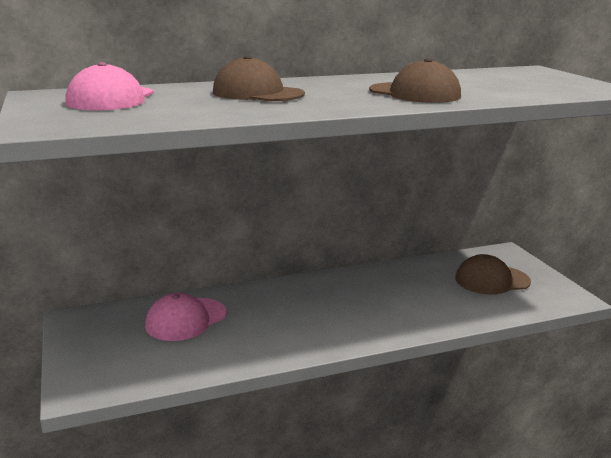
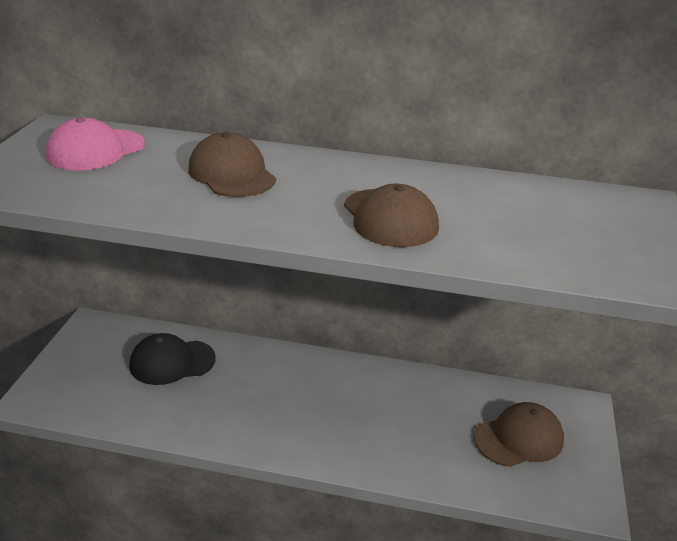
camera: 30 degrees right, 10 degrees up
(186, 319) = (172, 362): pink cap -> black cap
(492, 280) = (519, 438): brown cap -> brown cap turned 135 degrees clockwise

